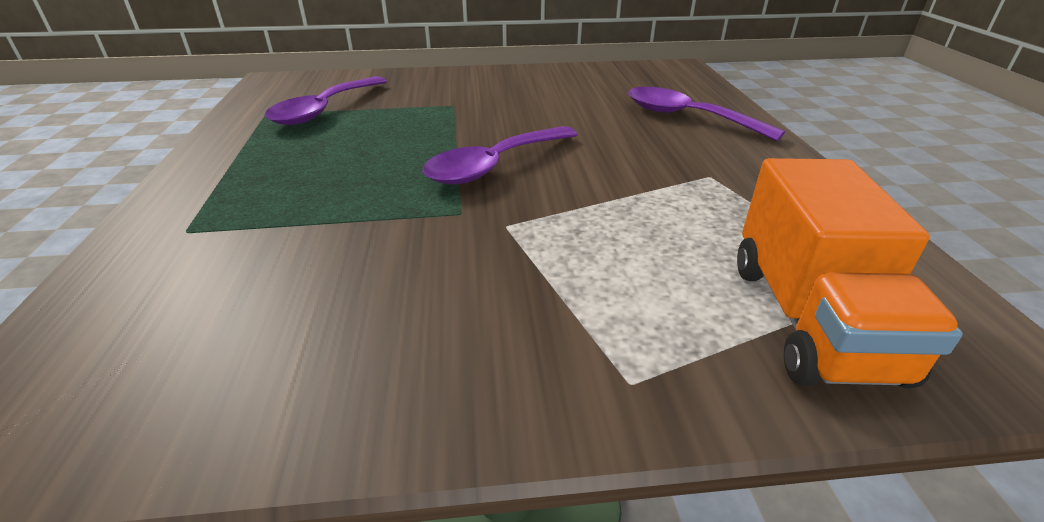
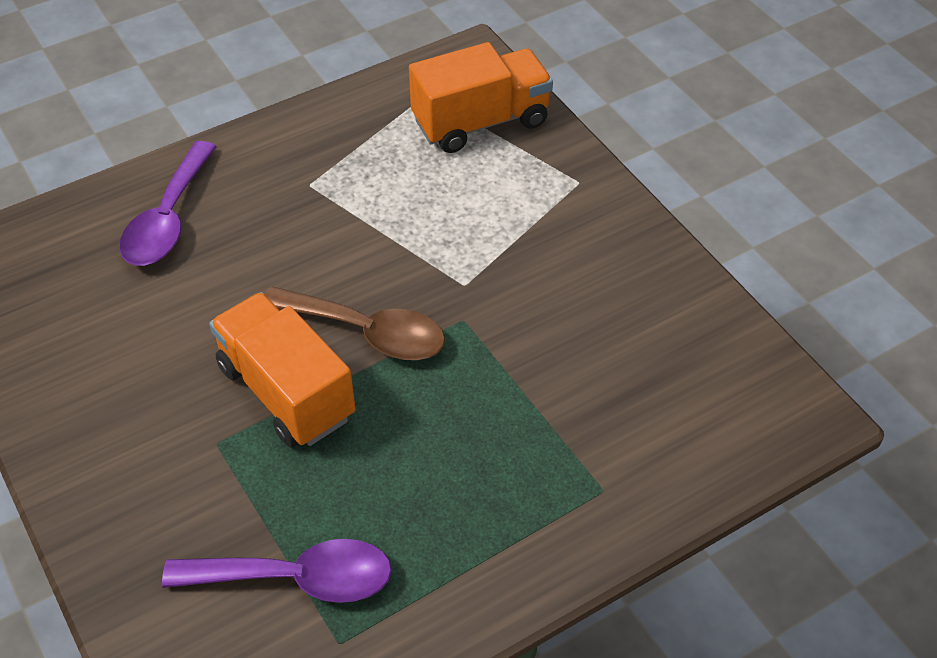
camera: 115 degrees left, 15 degrees up
(469, 128) = (286, 392): none -> orange truck
(494, 165) = (366, 332): purple spoon -> brown spoon

